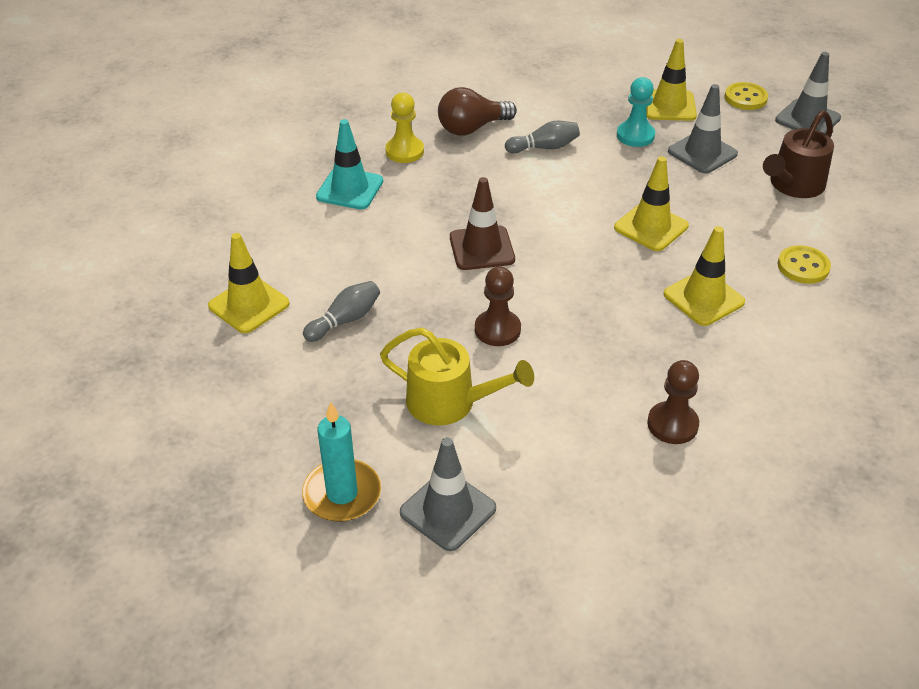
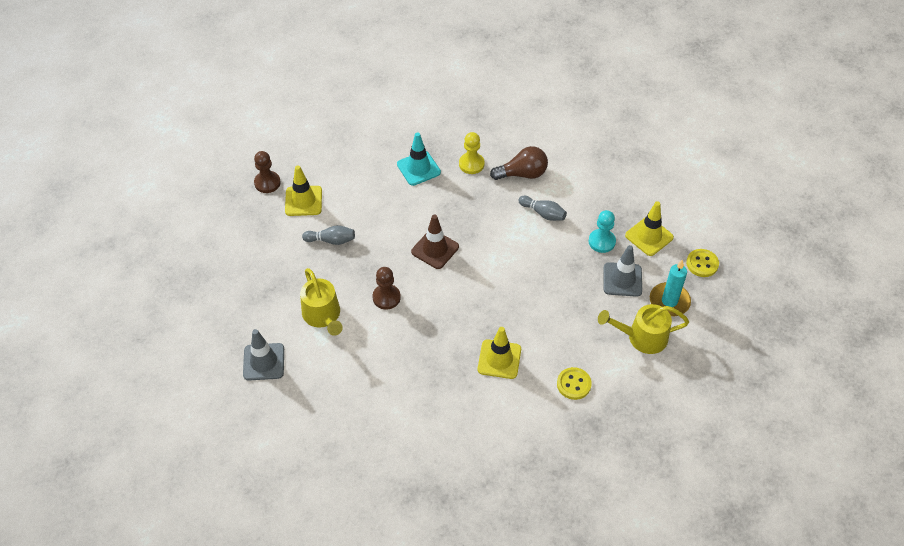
camera: 45 degrees right, 10 degrees up
(342, 494) = (236, 320): turquoise candle -> turquoise candle (669, 301)
(472, 128) = (522, 174): brown light bulb -> brown light bulb turned 150 degrees clockwise
(651, 227) = (530, 301): yellow traffic cone -> none
(672, 424) = (397, 405): brown pawn -> brown pawn (267, 183)
(793, 185) = (642, 337): brown watering can -> yellow watering can
(807, 119) = (717, 304): grey traffic cone -> none

